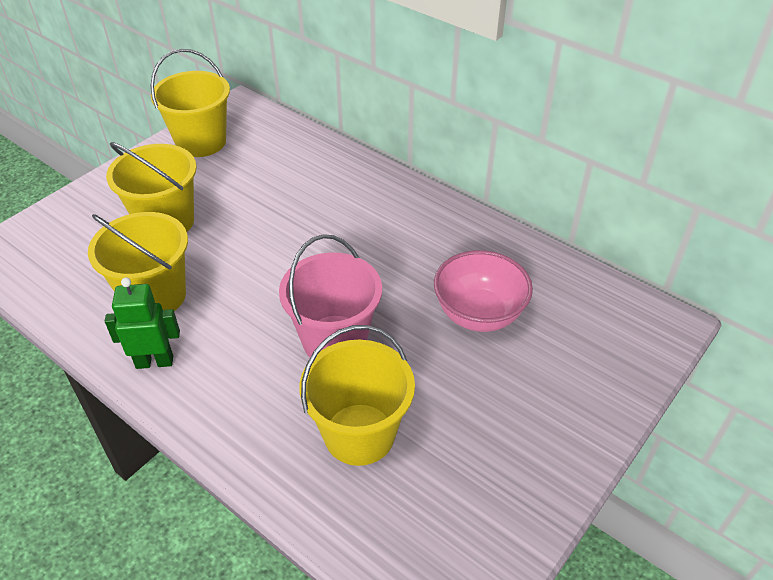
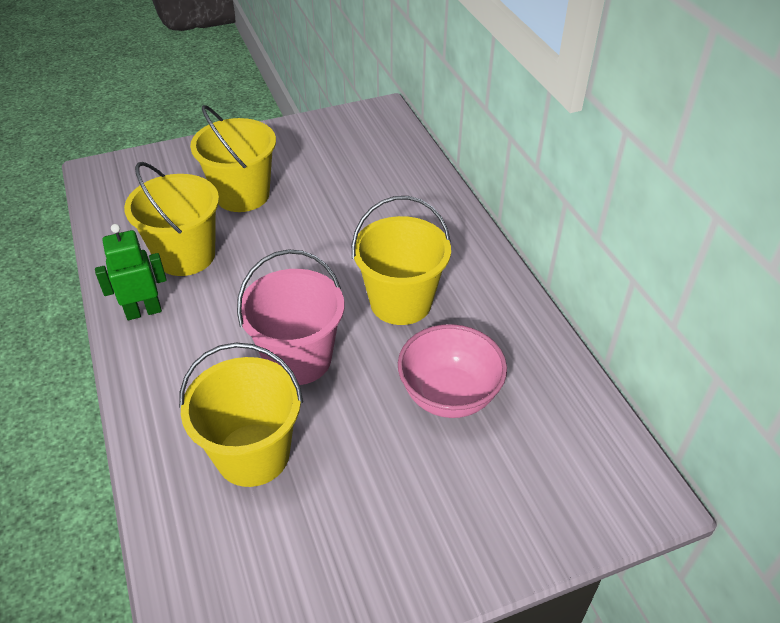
camera: 30 degrees right, 0 degrees up
(155, 361) = (143, 311): green robot -> green robot turned 45 degrees counterclockwise
(201, 142) = (324, 134): yellow bucket -> yellow bucket (401, 302)

